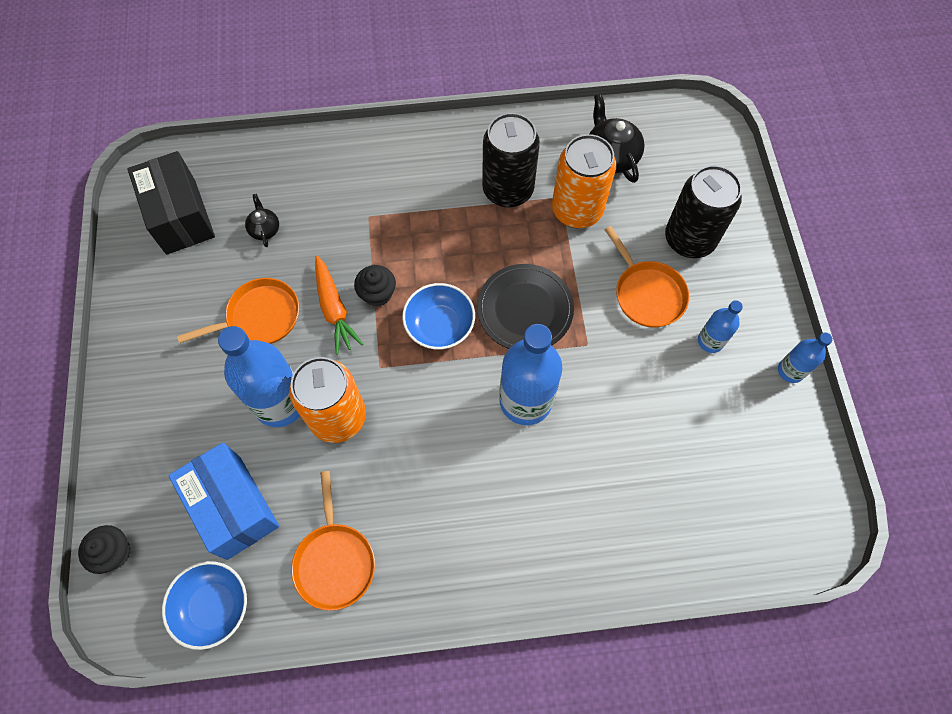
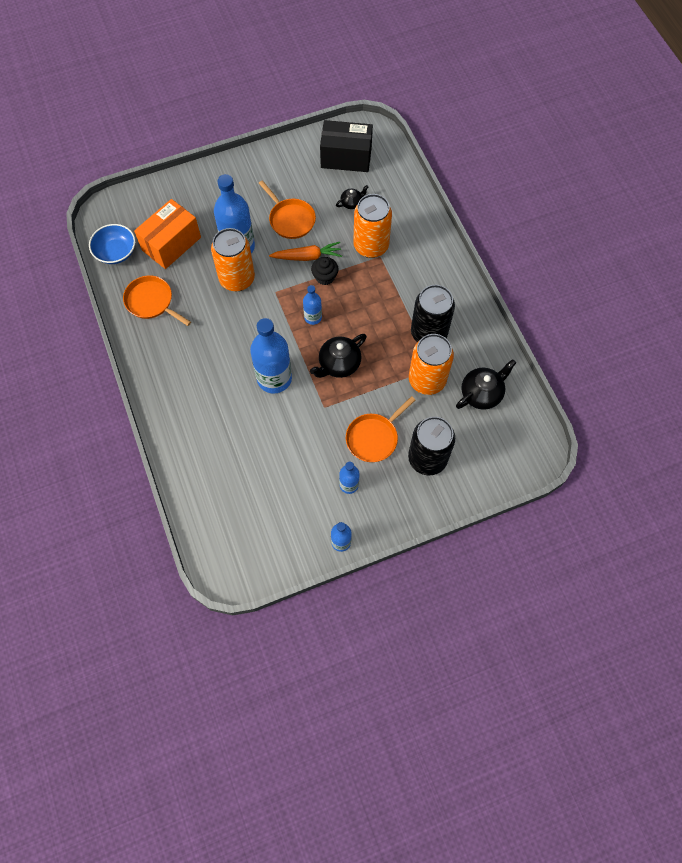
camera: 75 degrees right, 0 degrees up
(114, 552) = (135, 198): black cupcake -> none
(181, 216) = (346, 157): black box -> black box turned 45 degrees clockwise
(233, 507) = (171, 244): blue box -> orange box
(334, 309) = (307, 256): orange carrot -> orange carrot turned 150 degrees counterclockwise
(334, 561) = (151, 302): orange pan -> orange pan turned 60 degrees clockwise
(347, 223) = (371, 246): none -> orange can
(439, 325) = (313, 317): blue bowl -> blue bottle
(525, 309) = (339, 364): black plate -> black teapot

